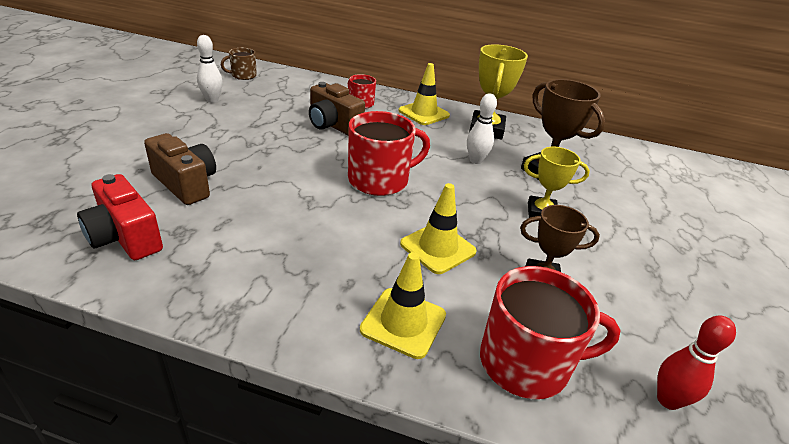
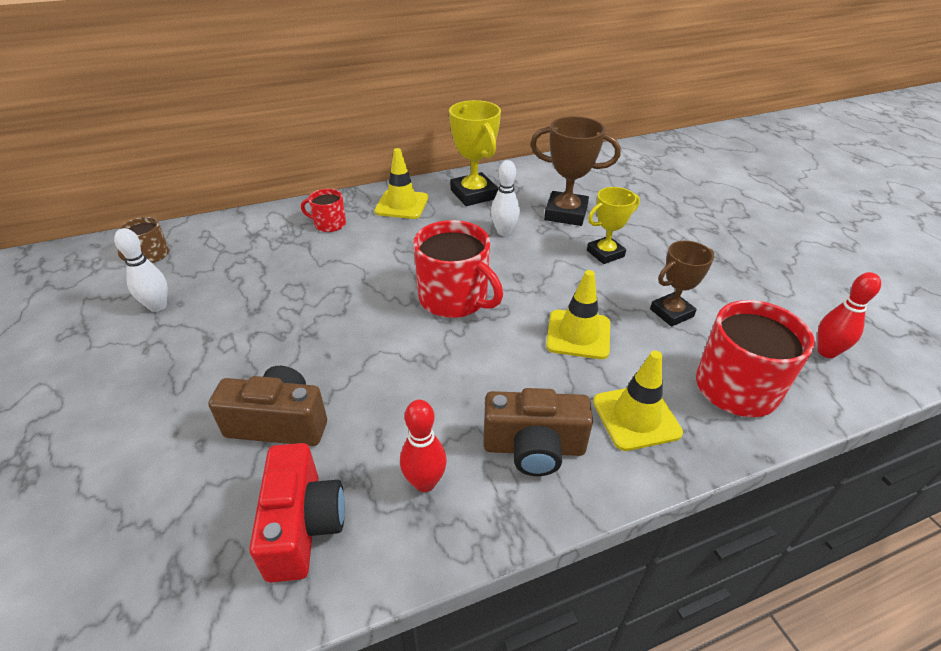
camera: 35 degrees left, 5 degrees up
(125, 237) = (303, 525): red camera -> red camera turned 105 degrees counterclockwise
(212, 261) = (425, 482): none -> red bowling pin
(333, 125) = (336, 264): brown camera -> brown camera (534, 448)
(380, 180) = (454, 298): red mug -> red mug turned 105 degrees clockwise

